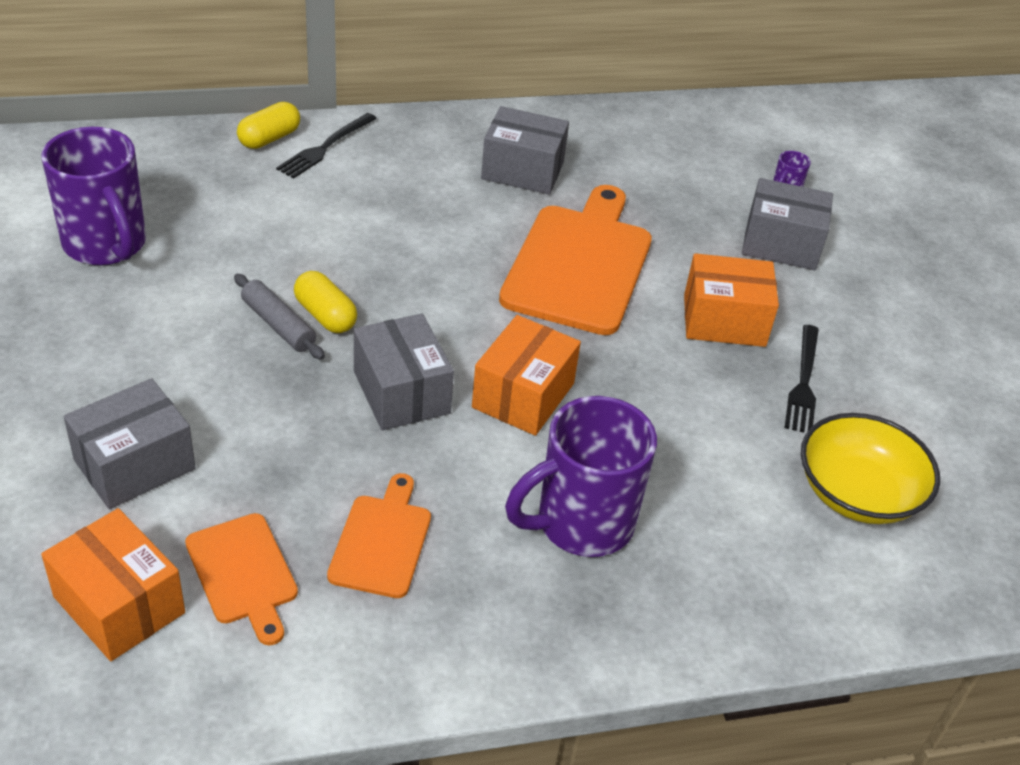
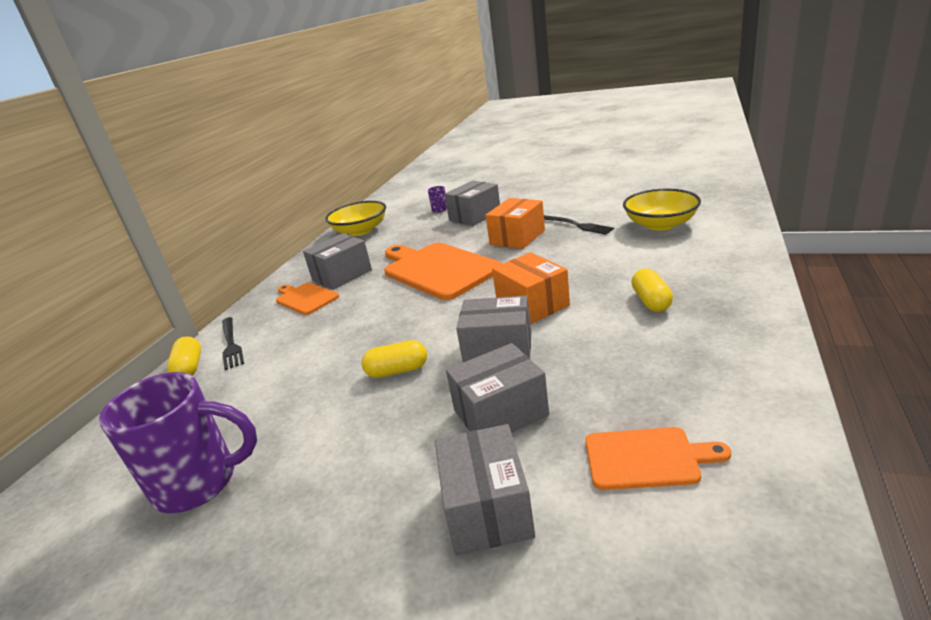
camera: 50 degrees left, 15 degrees down
(119, 604) = (661, 551): orange box -> none
(278, 325) = (387, 395): grey rolling pin -> none
(279, 431) = (500, 413): none -> grey box
(381, 541) = (637, 380): orange cutting board -> orange cutting board (305, 298)
(581, 523) = (651, 301): purple mug -> yellow capsule
(665, 130) = (360, 231): none -> yellow bowl

